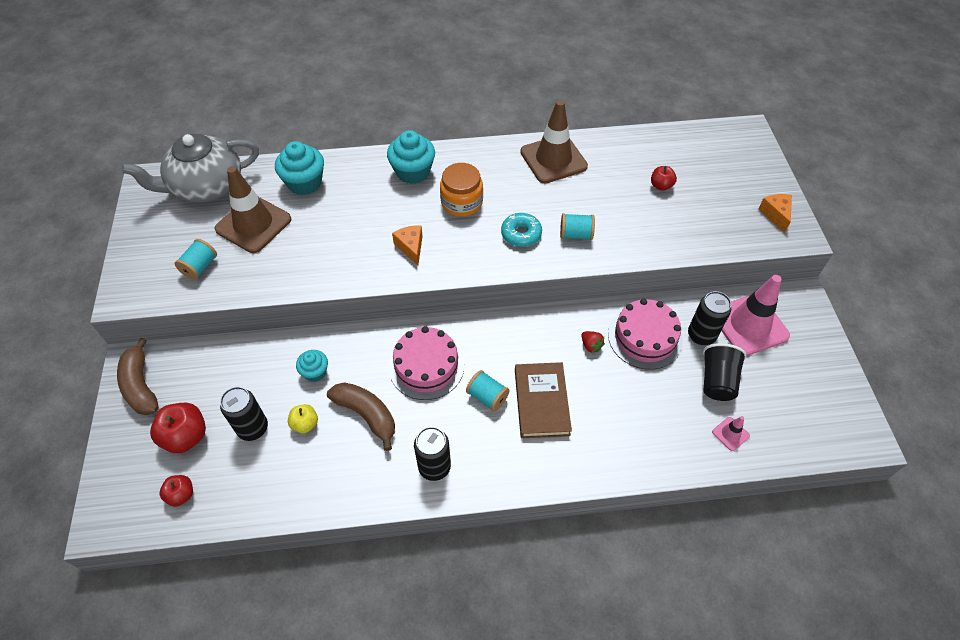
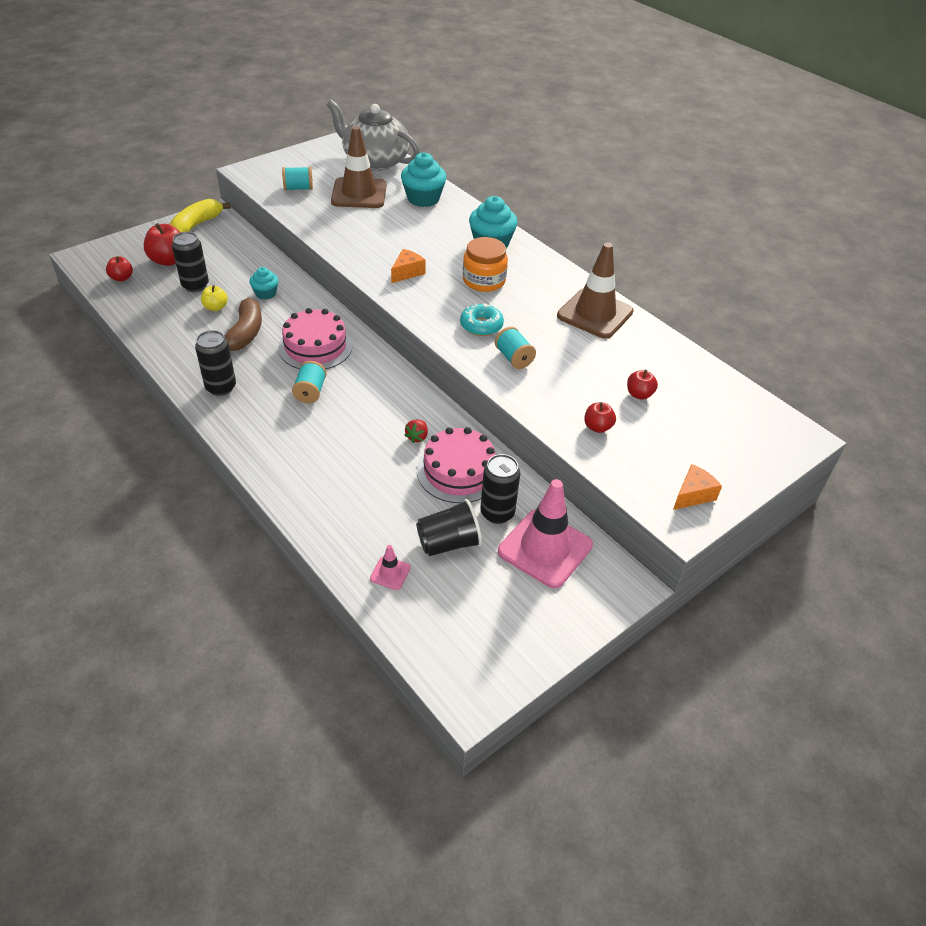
camera: 55 degrees right, 10 degrees down
(141, 385) = (197, 225): brown banana -> yellow banana
(541, 402) = (329, 426): brown book -> none
(683, 227) = (597, 427): none -> red apple

